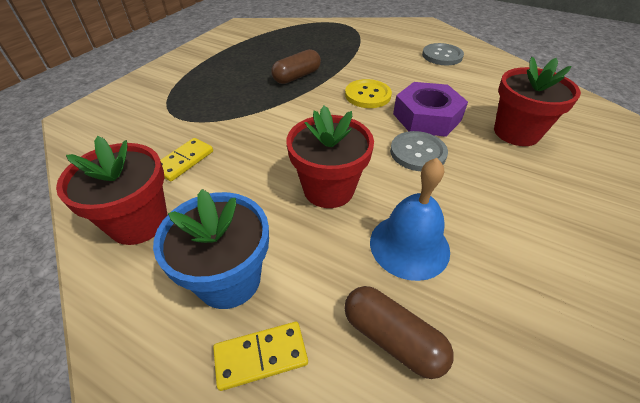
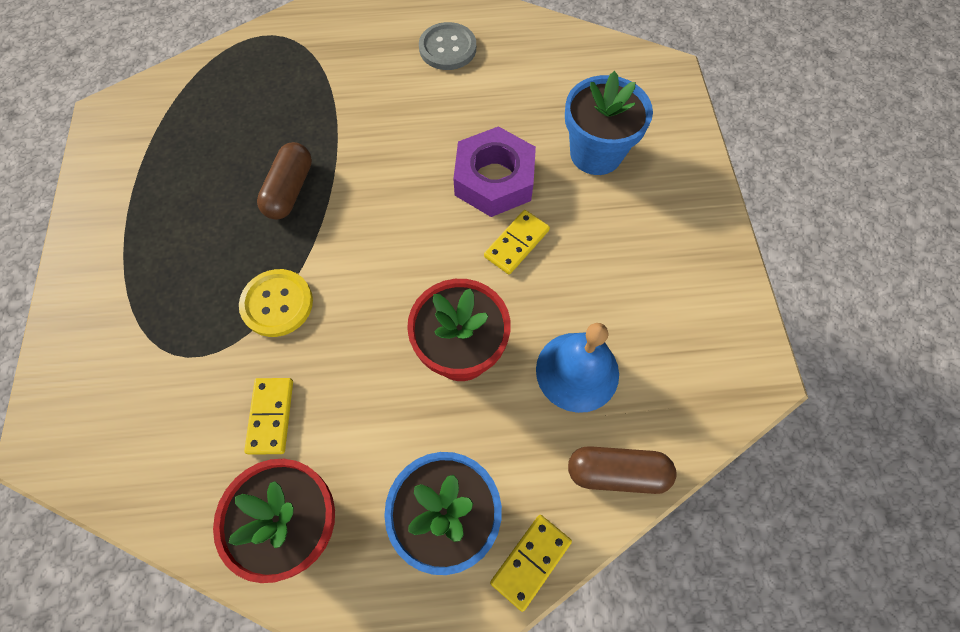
camera: 35 degrees left, 20 degrees up
(367, 95) = (405, 177): yellow button -> yellow button (277, 304)
(418, 152) = (517, 243): grey button -> yellow domino
(516, 132) = (596, 153): red flower pot -> blue flower pot

